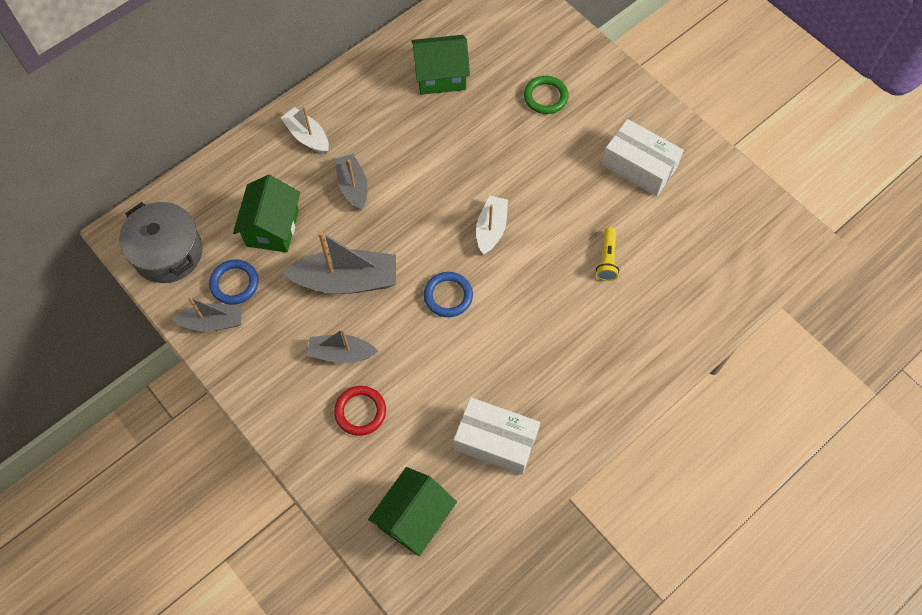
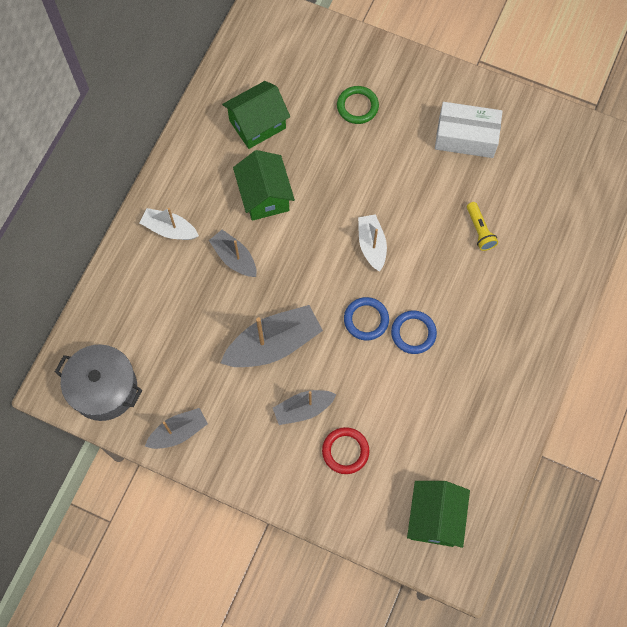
camera: 25 degrees left, 5 degrees up
(234, 283) = (178, 390): blue ring -> blue ring (413, 333)
(272, 228) = (184, 325): green house -> green house (265, 196)
(495, 441) = (467, 425): white box -> none

